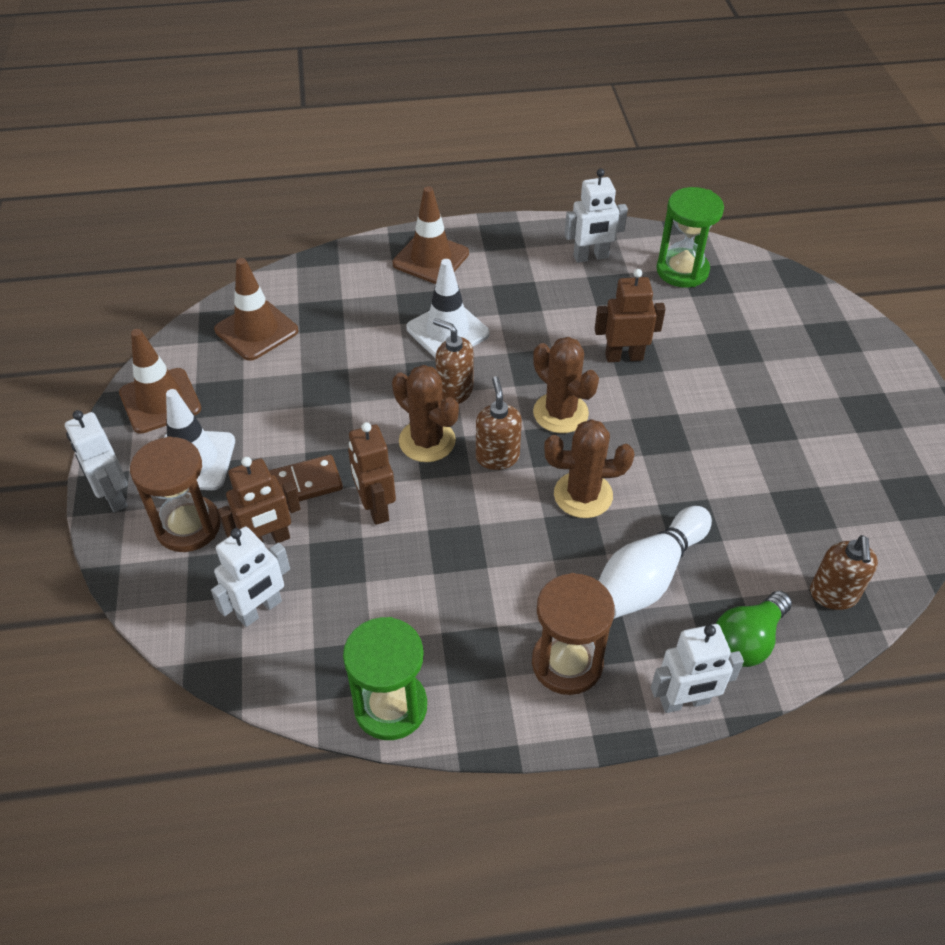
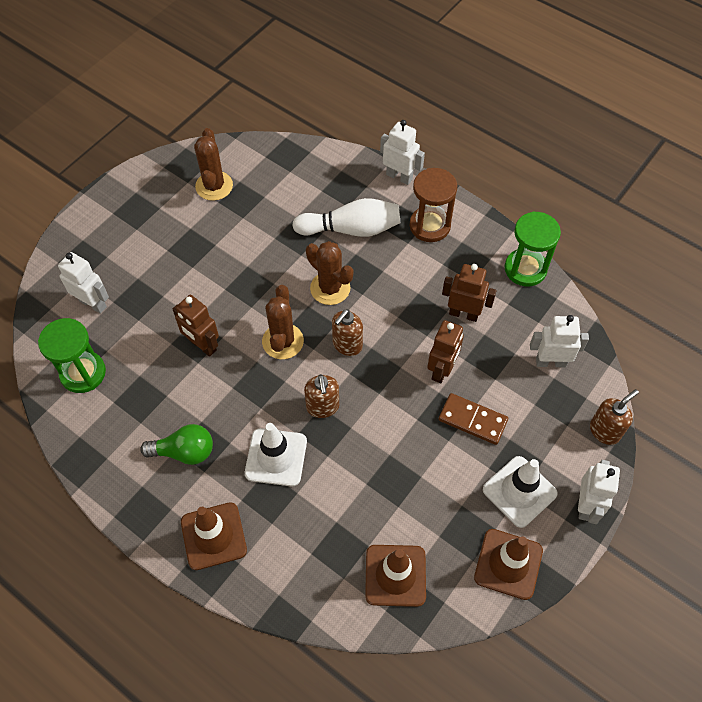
camera: 135 degrees left, 10 degrees up
(188, 526) = (554, 445): brown hourglass -> none
(268, 541) = (516, 398): brown robot -> brown robot (463, 314)
(427, 441) = (373, 387): brown cactus -> brown cactus (214, 186)
(591, 257) = (116, 436): white robot -> white robot (93, 303)
(747, 640) = (344, 175): green light bulb -> green light bulb (184, 452)
(833, 595) = (284, 161): brown soap dispenser -> brown soap dispenser (605, 431)

